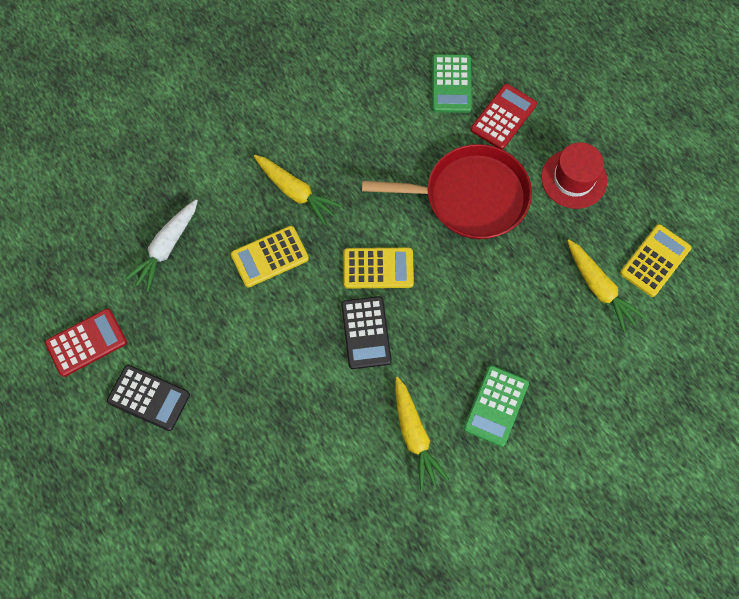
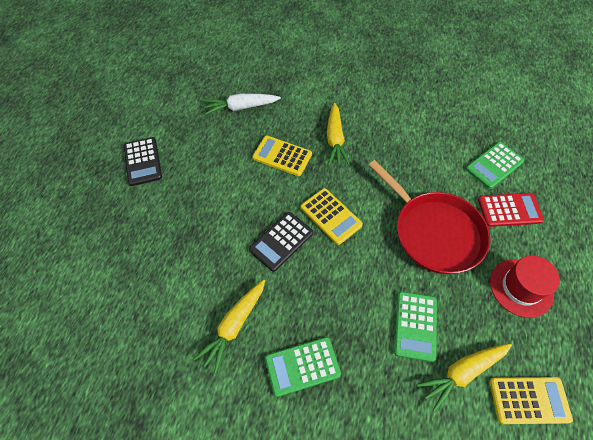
camera: 50 degrees right, 10 degrees down
(86, 343) = (153, 113): red calculator -> none
(536, 289) = (415, 326): none -> green calculator
(599, 288) = (462, 373): yellow carrot -> yellow carrot turned 45 degrees clockwise

